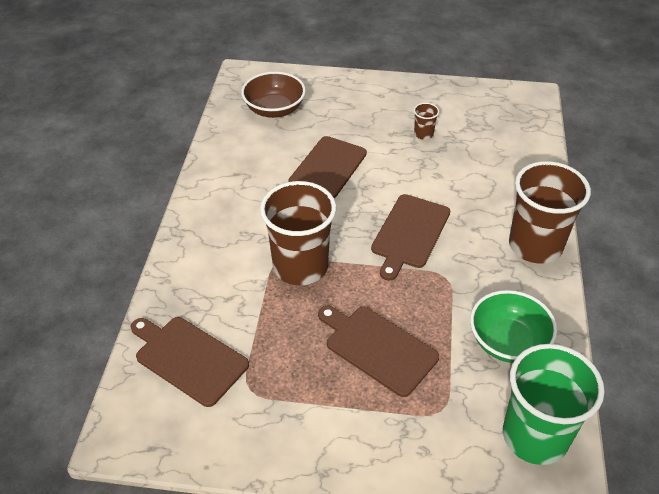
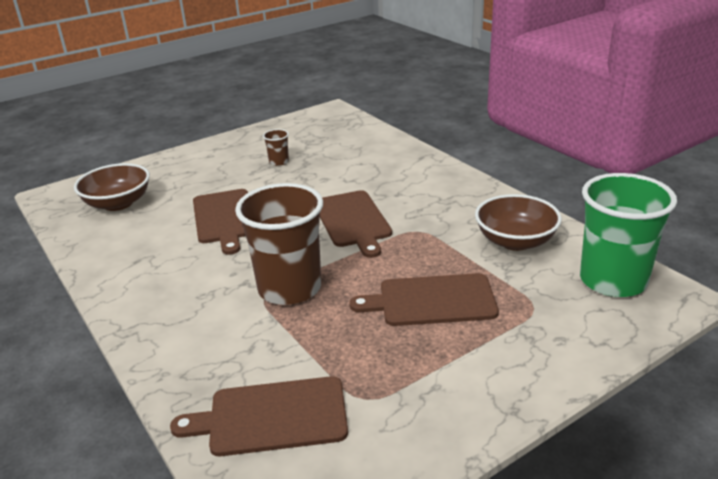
camera: 40 degrees left, 15 degrees down
(508, 342) = (515, 241): green bowl -> brown bowl
(535, 245) = (452, 182): brown cup -> none

